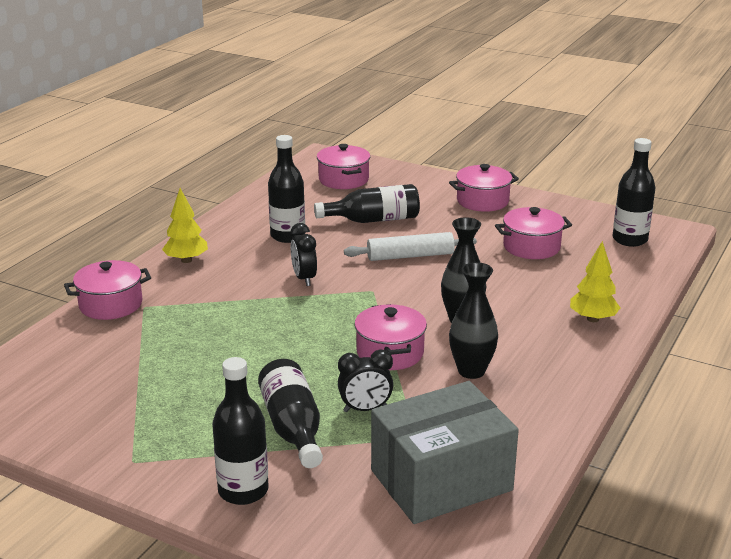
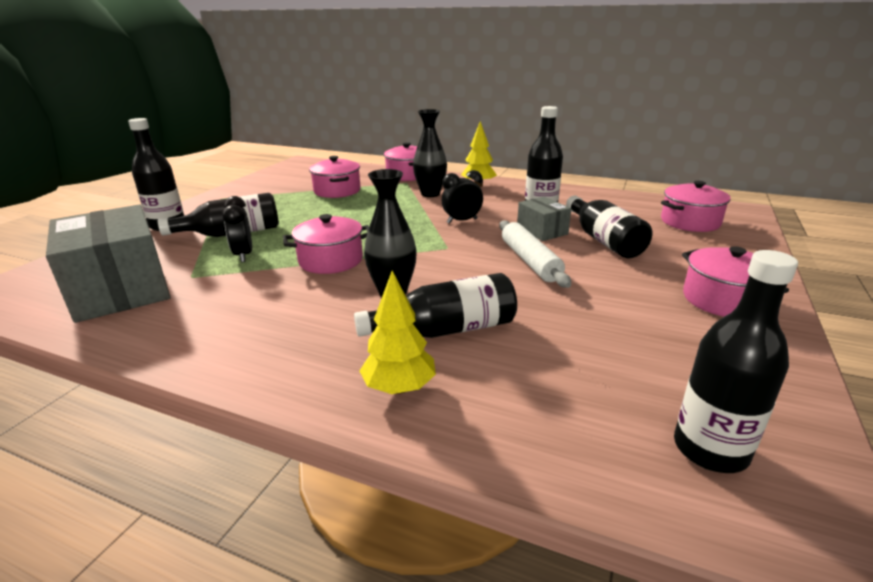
camera: 85 degrees right, 0 degrees up
(344, 242) = (542, 231): none -> grey box
(471, 371) = (288, 299): black vase -> black vase (430, 194)
(522, 299) = (446, 330): none -> black bottle
(531, 247) = (603, 338): pink pot -> pink pot (337, 191)

